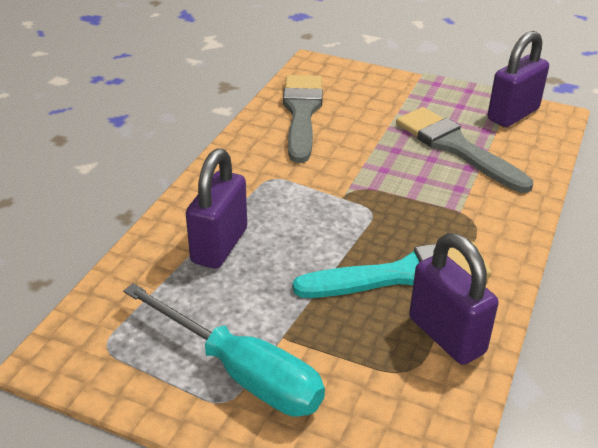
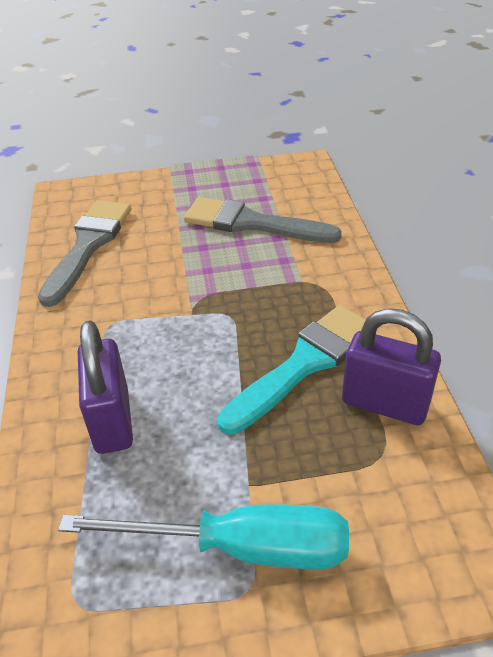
camera: 30 degrees left, 5 degrees up
(301, 113) = (88, 246): grey brush -> grey brush turned 45 degrees clockwise
(513, 114) = (273, 176): purple padlock -> none

